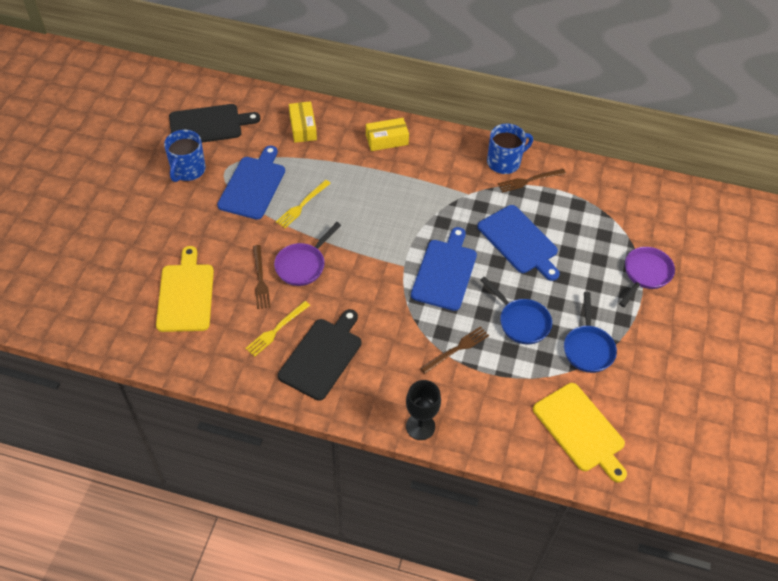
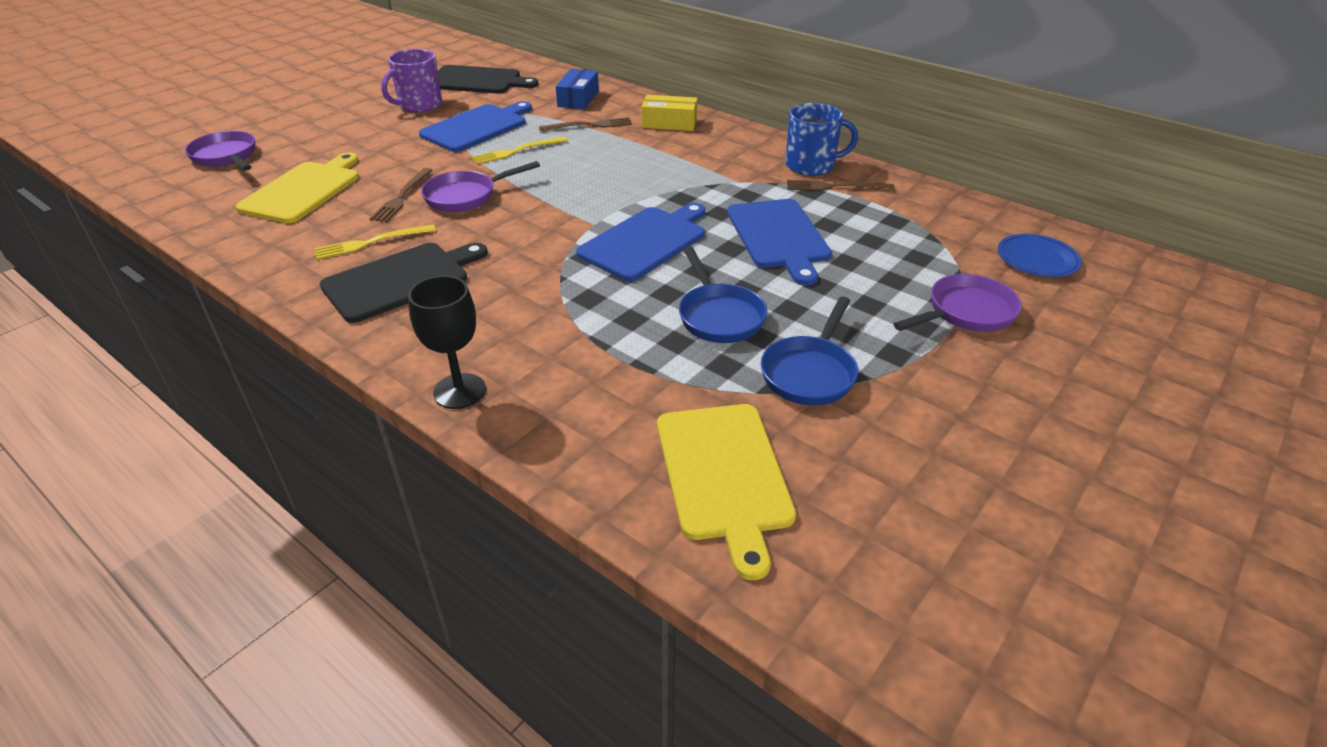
camera: 25 degrees right, 15 degrees down
(93, 277) = (226, 157): none -> purple pan
(188, 170) = (419, 105): blue mug -> purple mug
(303, 127) = (578, 99): yellow box -> blue box
(456, 349) = (594, 320): brown fork -> brown fork (589, 125)
(666, 216) = (1037, 259): none -> blue plate

